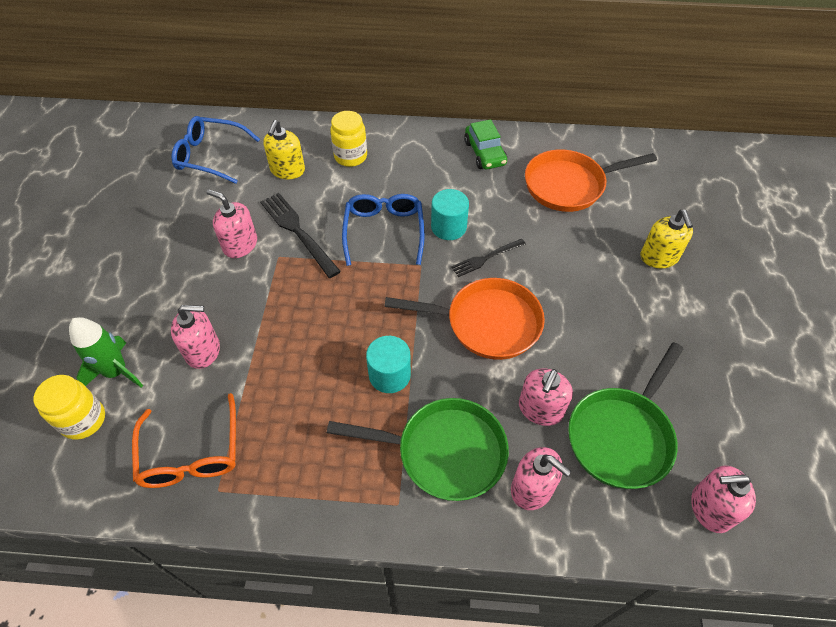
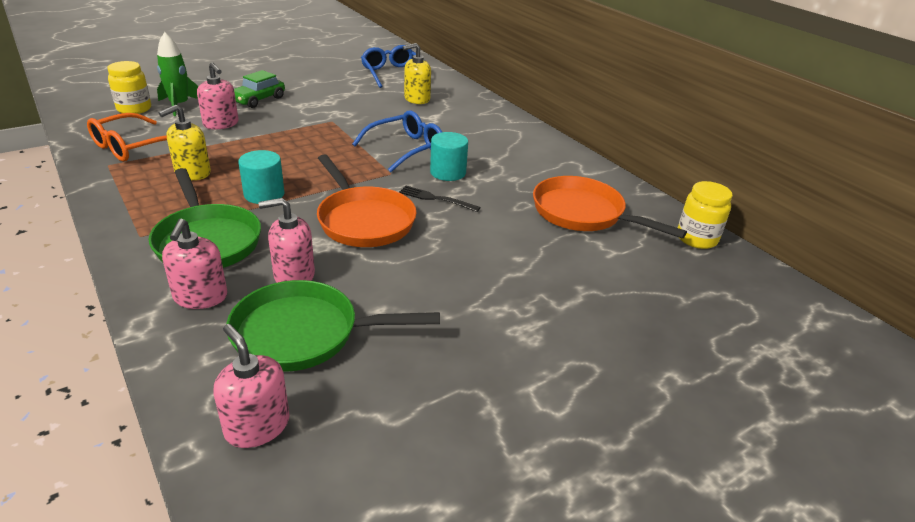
camera: 50 degrees right, 20 degrees down
(240, 245) = (326, 106): pink soap dispenser -> none
(297, 231) = (364, 119): black fork -> none
(350, 156) = (464, 114): yellow jar -> yellow jar (696, 238)
(485, 153) = (555, 163): green car -> green car (258, 99)
(659, 257) = (566, 293): yellow soap dispenser -> yellow soap dispenser (192, 172)

